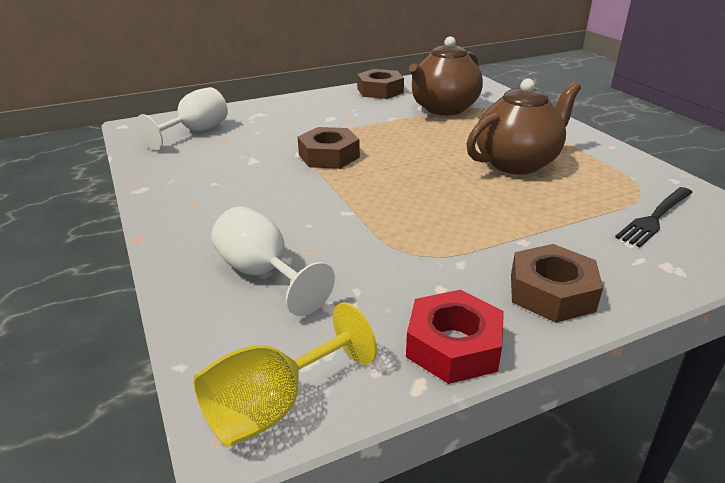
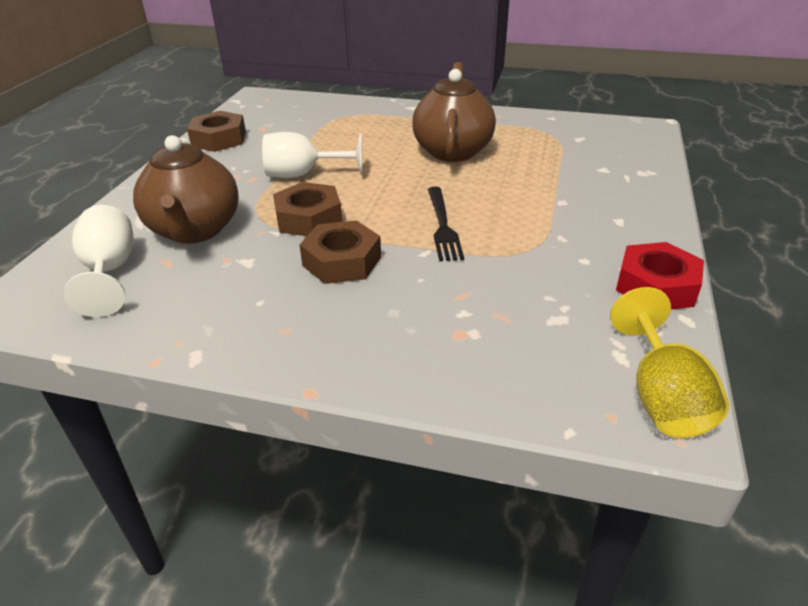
camera: 50 degrees left, 5 degrees up
(263, 274) = (474, 334): white goblet -> white goblet (303, 175)
(443, 109) = (312, 132): brown teapot -> brown teapot (195, 230)
(551, 292) = (632, 222): brown nut -> brown nut (342, 261)
(655, 218) = (587, 147): black fork -> black fork (443, 226)

